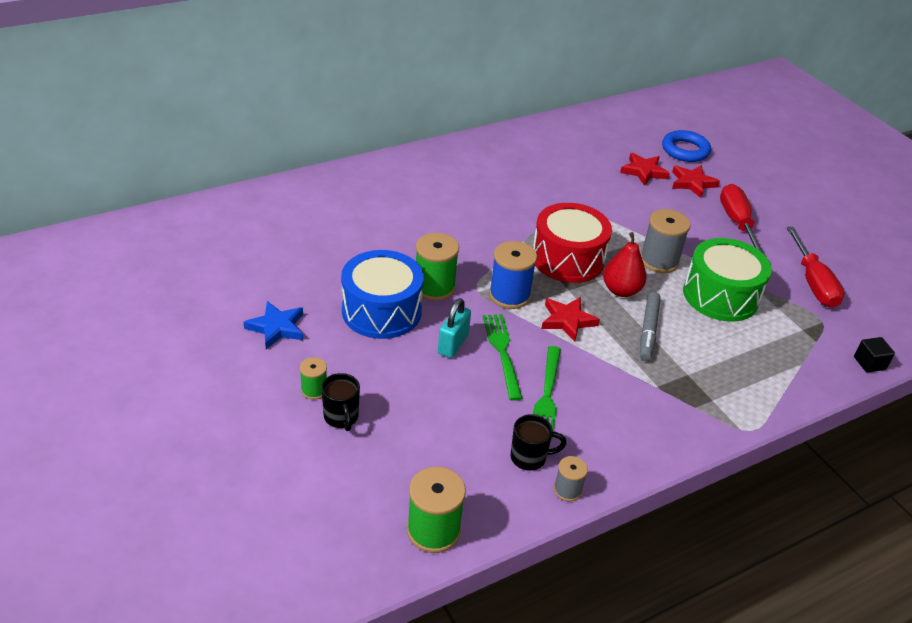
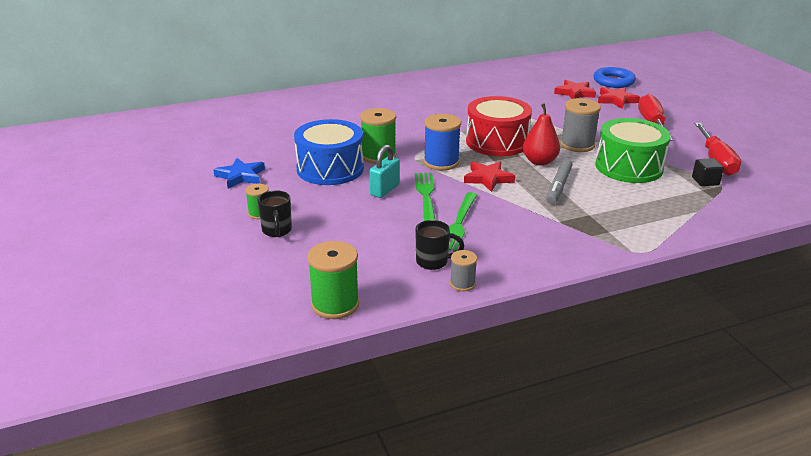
camera: 10 degrees right, 10 degrees down
(869, 363) = (762, 213): black cube -> black cube (705, 181)

